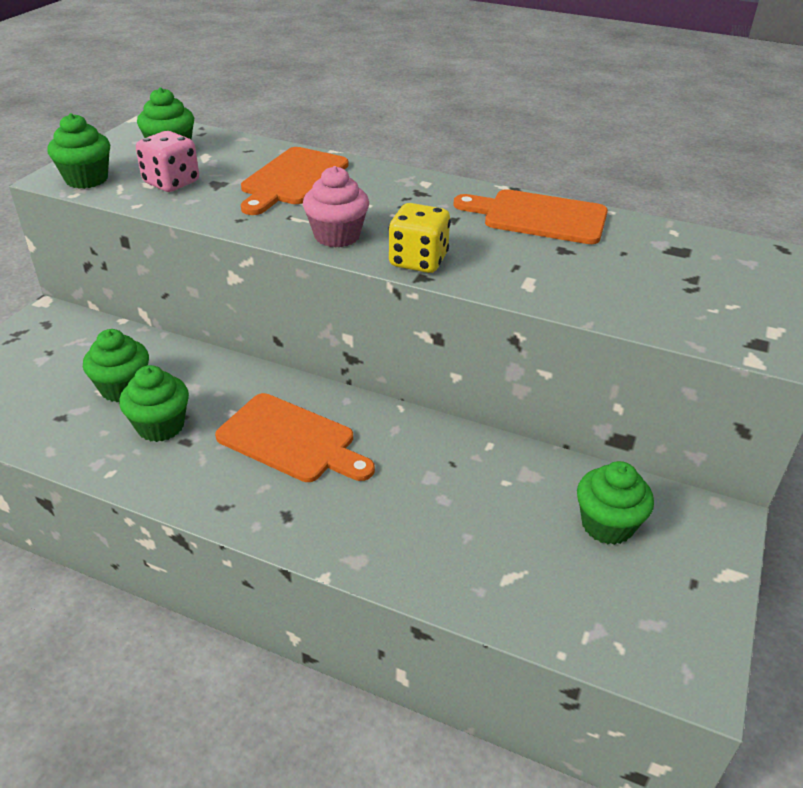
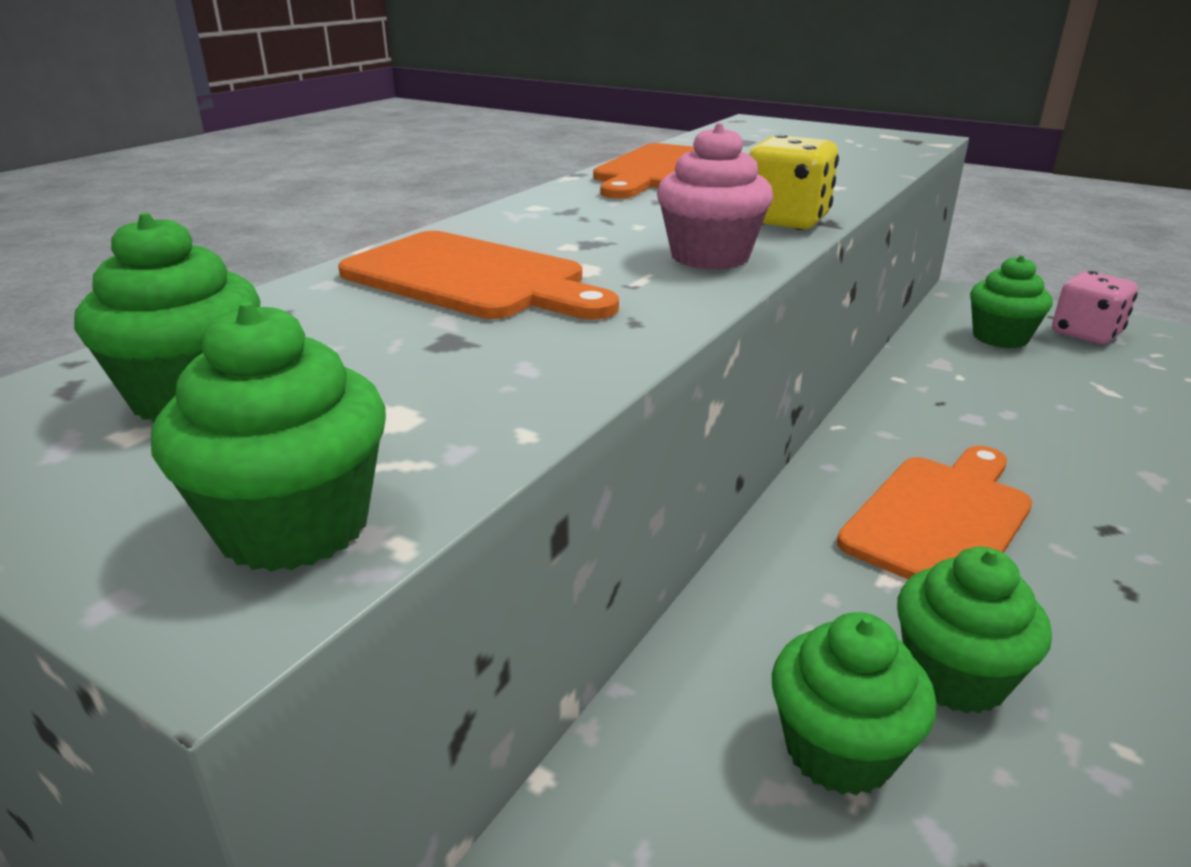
camera: 80 degrees left, 10 degrees down
(171, 183) = (414, 390): pink dice -> pink dice (1085, 334)

